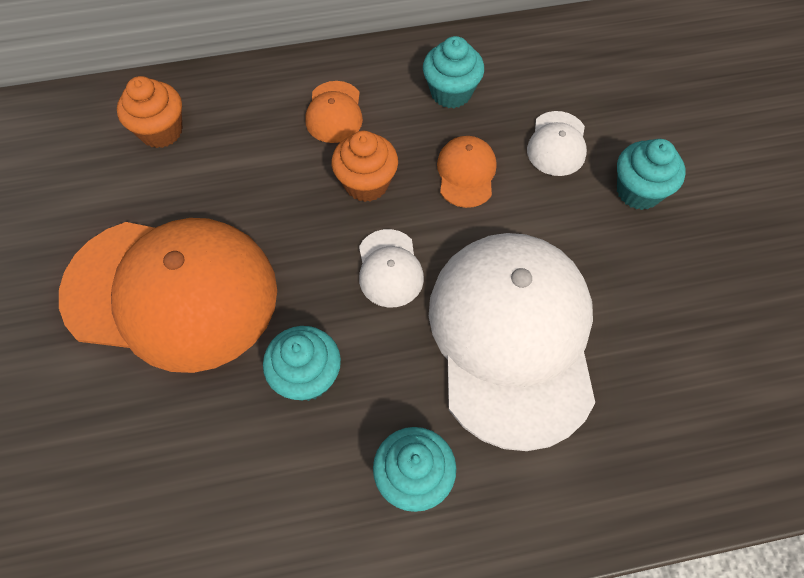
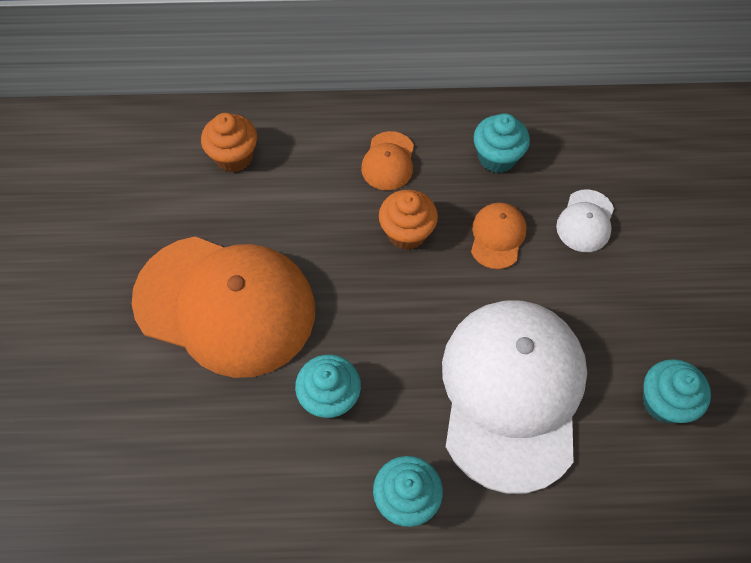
camera: 10 degrees right, 0 degrees up
(389, 268) = (415, 313): white cap -> none
(638, 191) = (652, 277): turquoise cupcake -> turquoise cupcake (664, 402)

